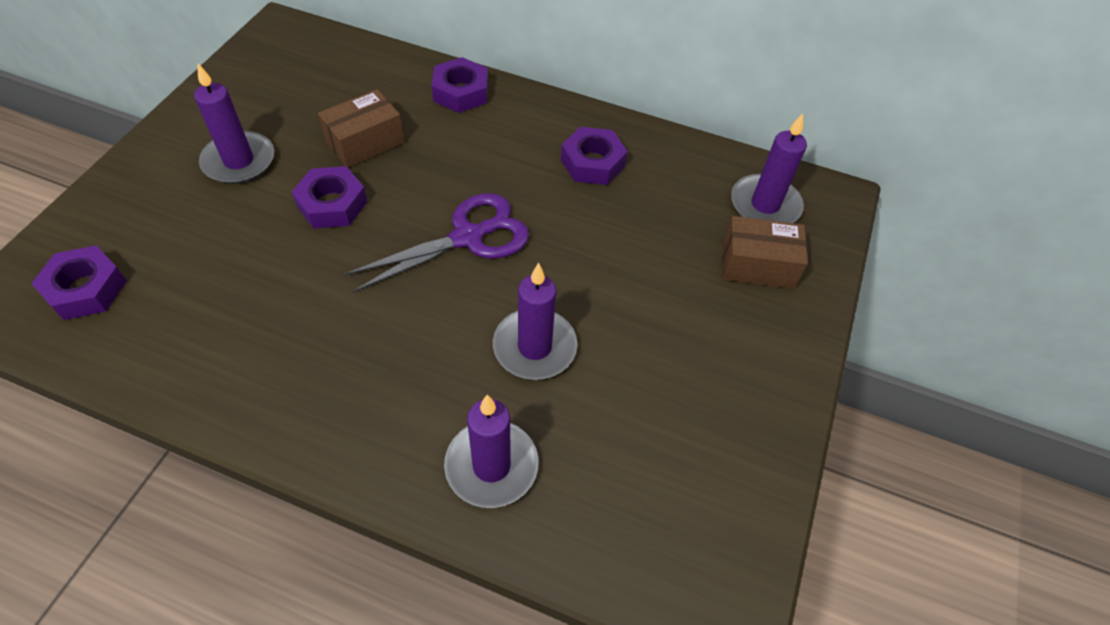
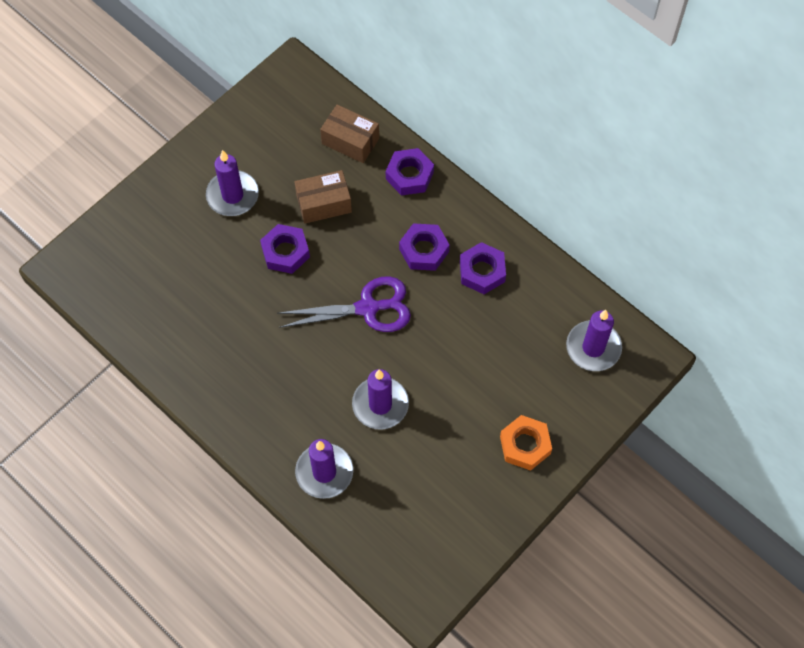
camera: 25 degrees right, 10 degrees up
(86, 289) = (118, 272): purple nut -> purple nut (424, 250)
(750, 337) = (525, 445): none -> orange nut
(757, 265) = (560, 394): brown box -> brown box (350, 141)

